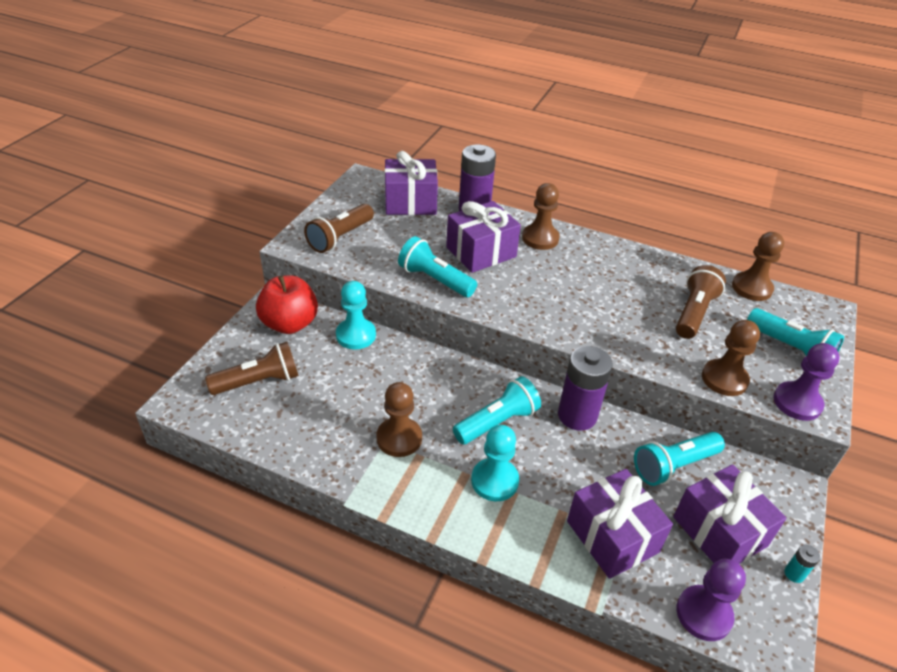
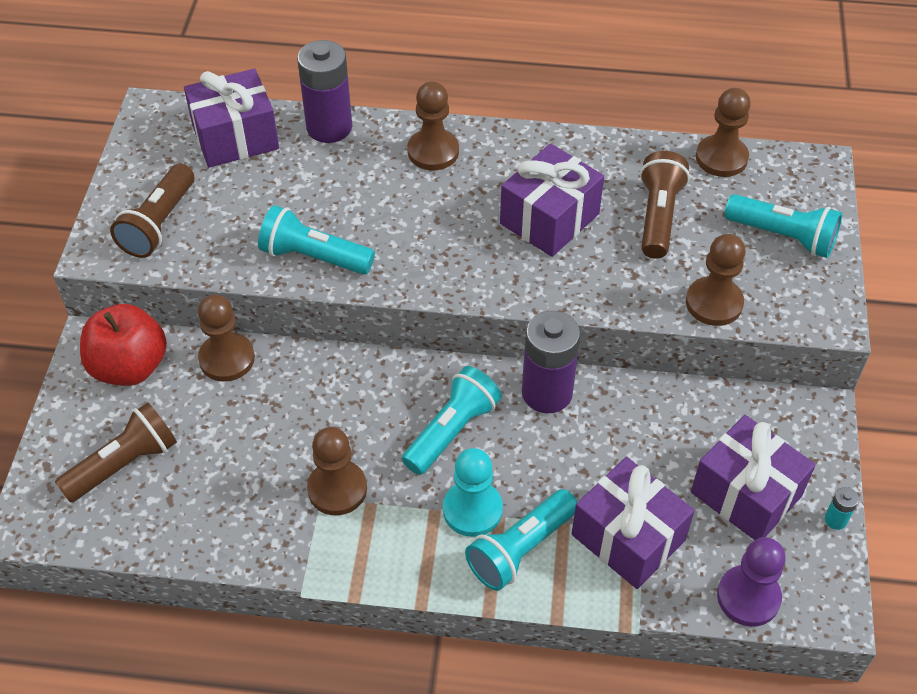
camera: 15 degrees left, 10 degrees up
(356, 335) = (227, 359): turquoise pawn -> brown pawn
(481, 252) = (361, 195): purple gift -> purple gift (549, 219)
(673, 466) = (677, 426): turquoise flashlight -> turquoise flashlight (520, 549)
(797, 402) = (803, 311): purple pawn -> none

